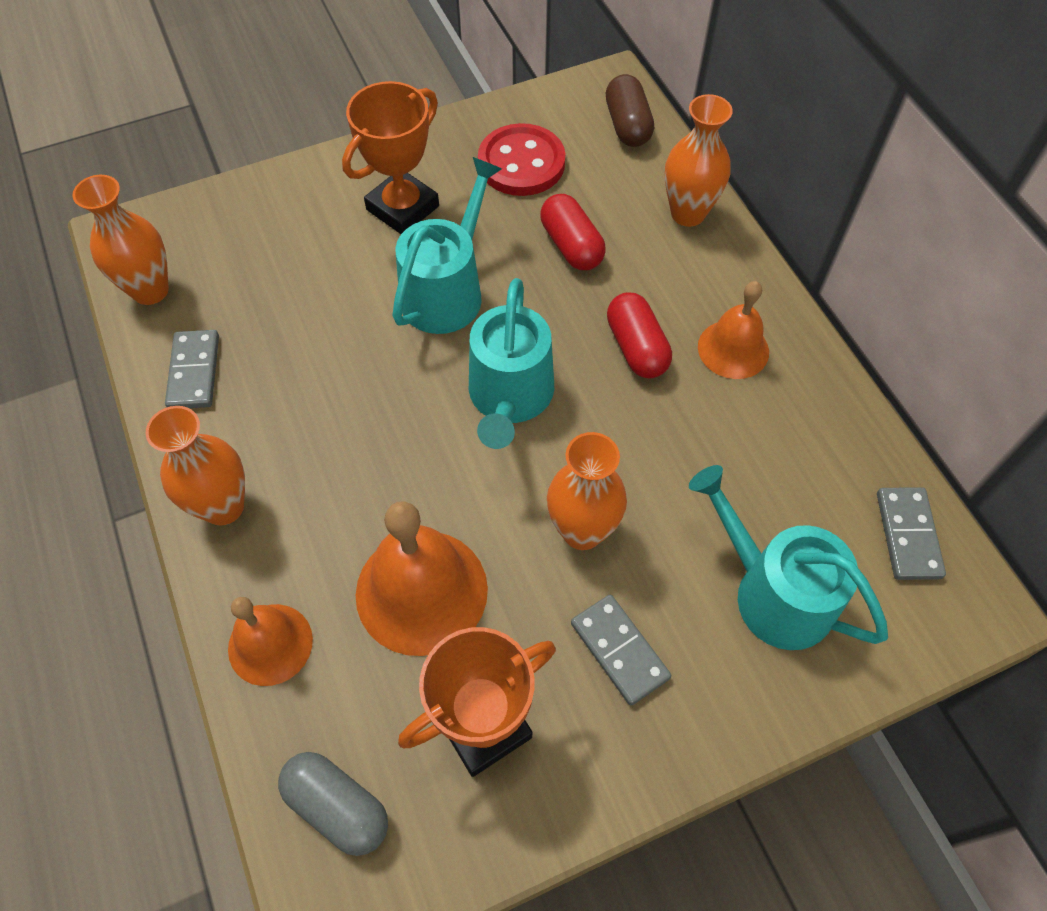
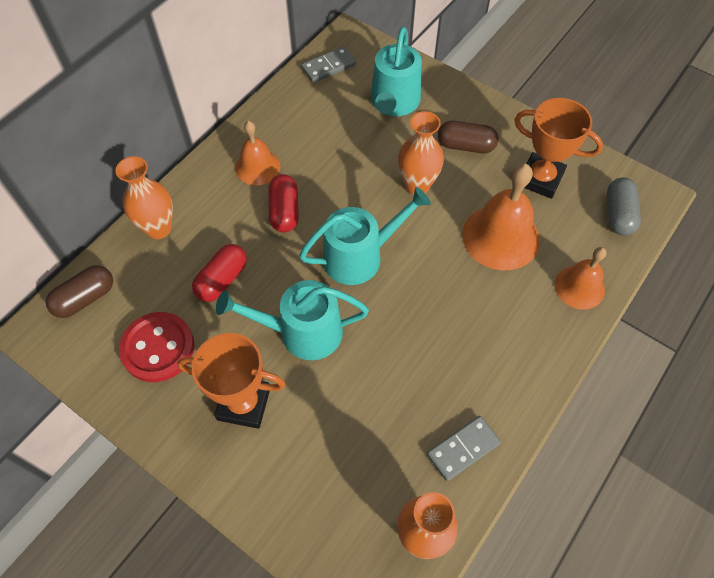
camera: 120 degrees left, 0 degrees up
(223, 506) = (532, 362): orange vase -> none
(619, 650) = (466, 146): grey domino -> brown capsule
(636, 347) = (284, 211): red capsule -> red capsule turned 45 degrees counterclockwise

